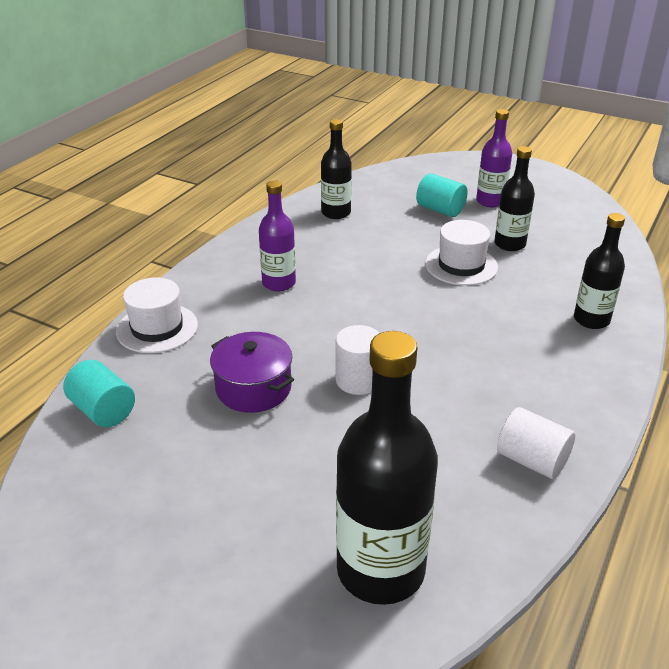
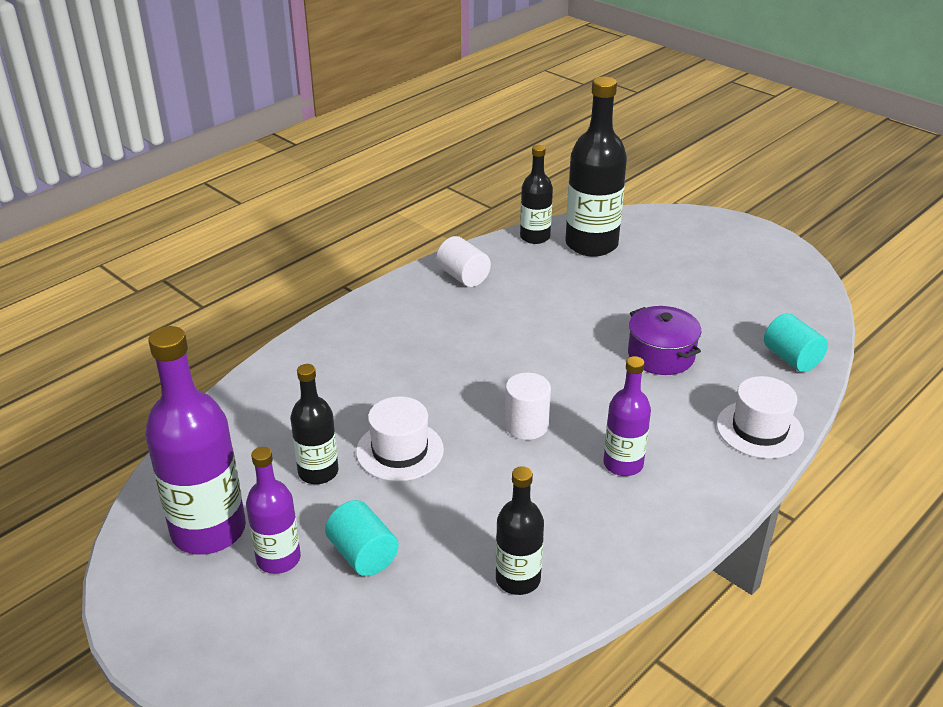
camera: 165 degrees left, 0 degrees up
(358, 380) = (568, 347): white cylinder -> white cylinder (526, 425)
(548, 207) = (208, 530): none -> purple bottle
(591, 320) = (319, 364): black bottle -> black bottle (535, 237)

